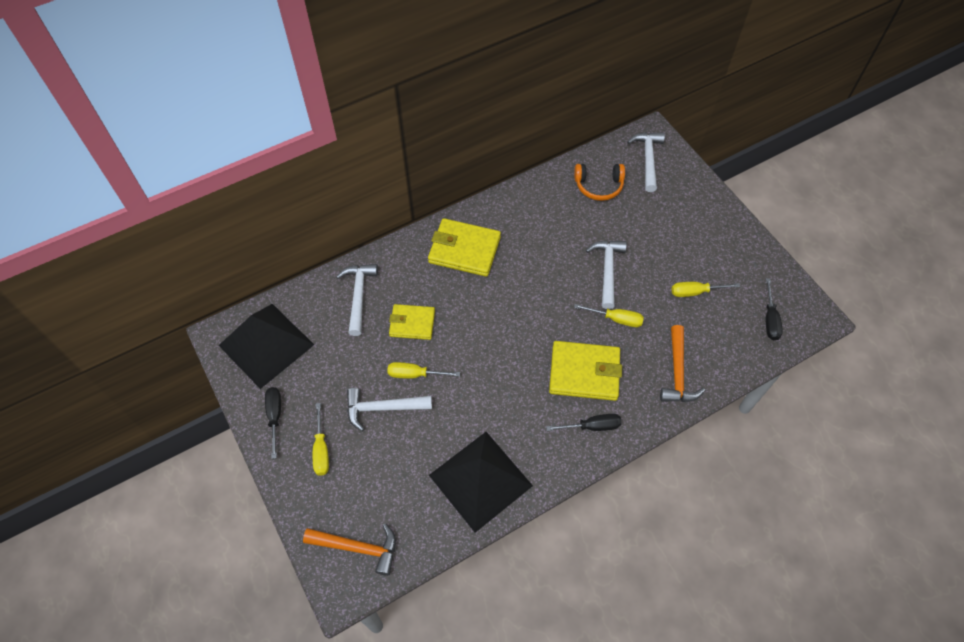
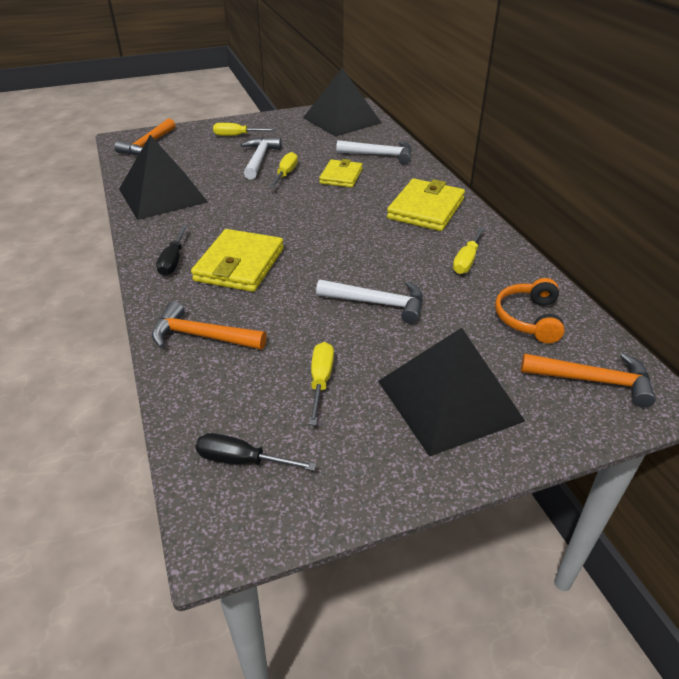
camera: 100 degrees right, 20 degrees down
(275, 417) = (275, 122): black screwdriver -> none
(616, 319) = (301, 298): yellow screwdriver -> yellow screwdriver (467, 260)
(648, 159) = (593, 380): white hammer -> orange hammer
(688, 226) = (449, 400): none -> black pyramid

